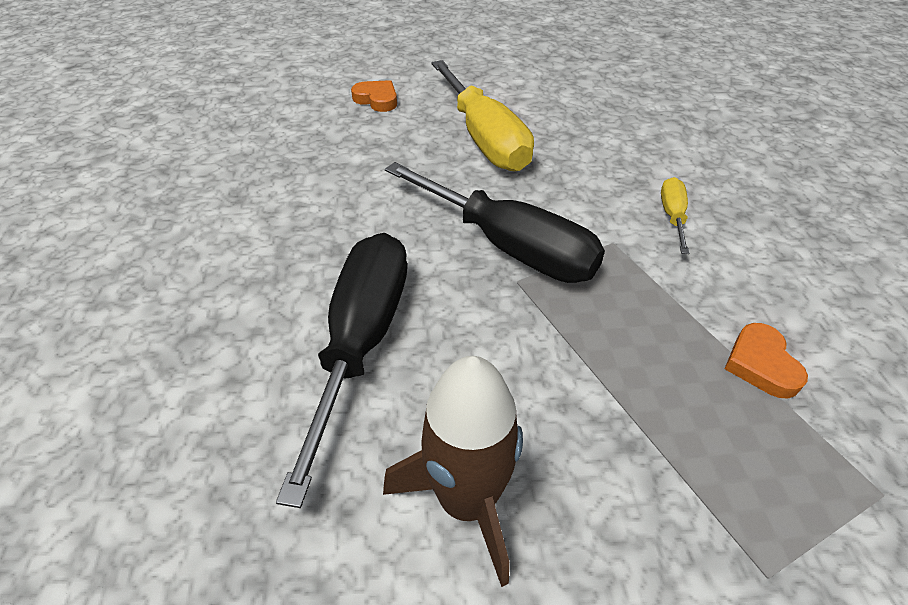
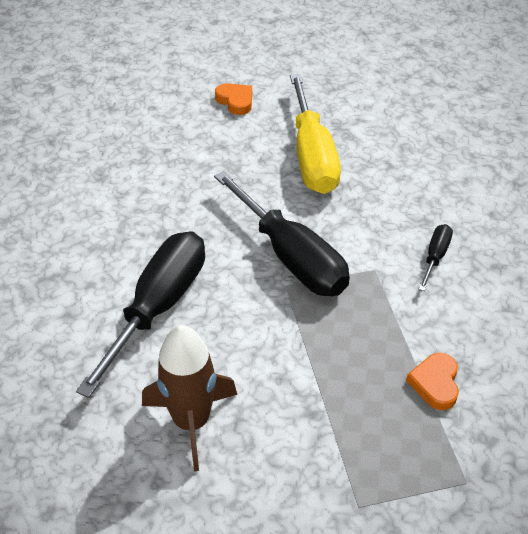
camera: 15 degrees right, 0 degrees up
(672, 216) = (435, 257): yellow screwdriver -> black screwdriver

